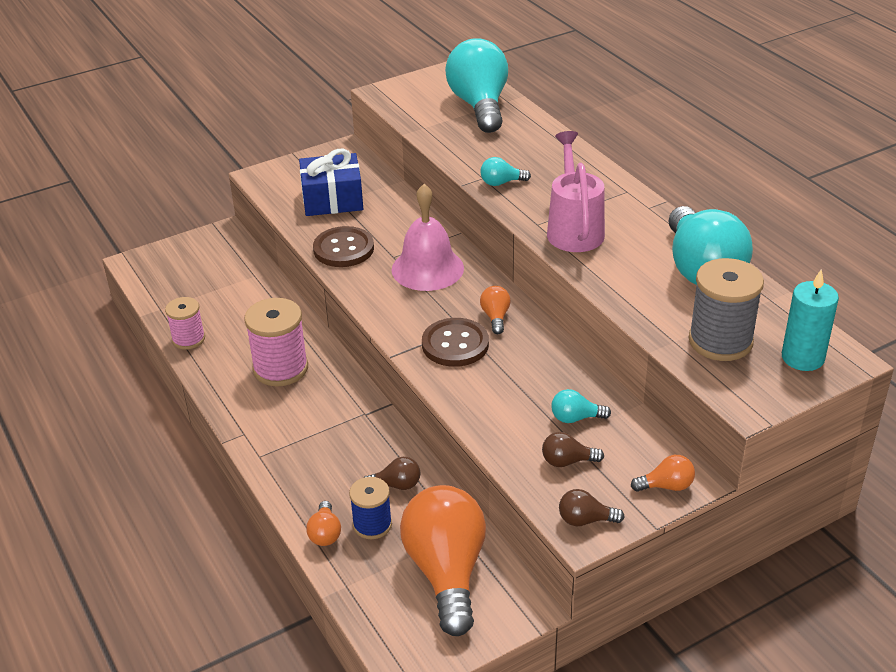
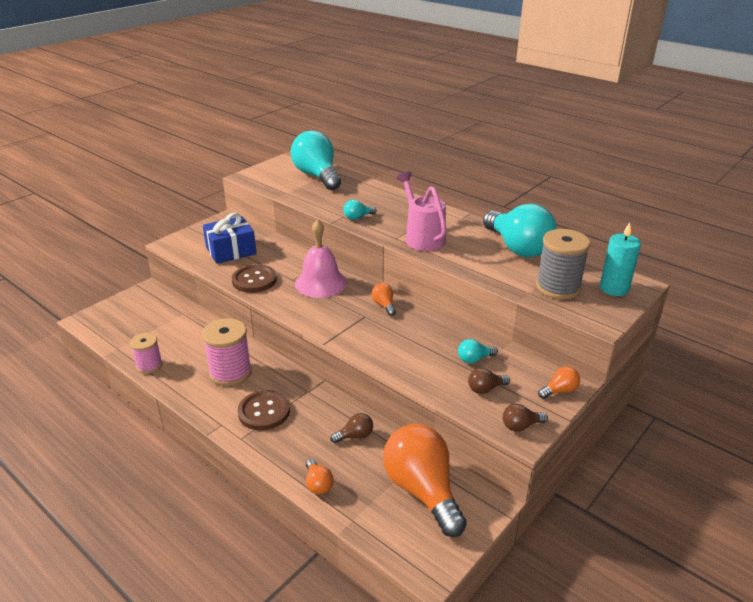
camera: 20 degrees left, 5 degrees down
(372, 525) = (351, 469): blue spool -> none
(455, 344) = (365, 327): brown button -> brown button (264, 411)

